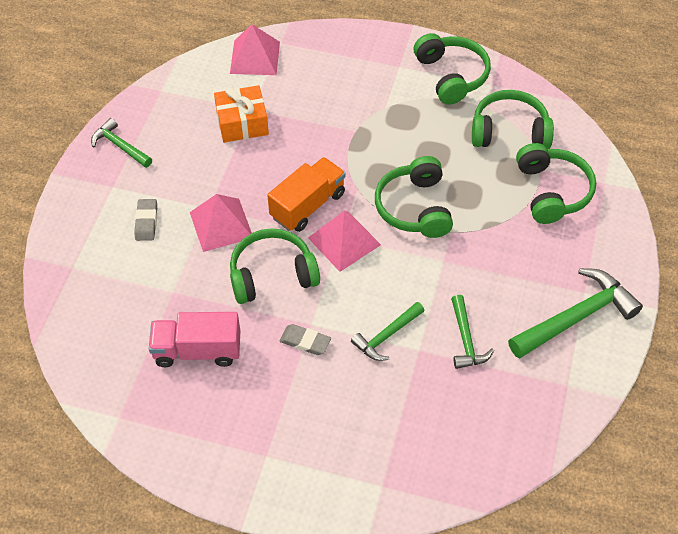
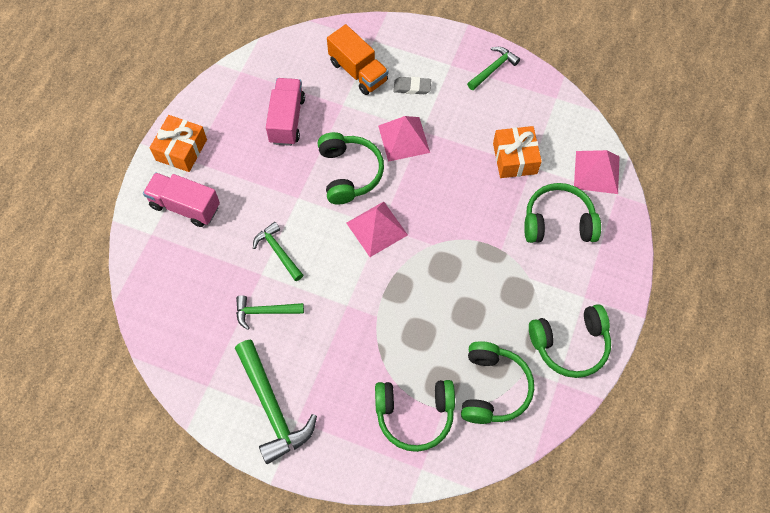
camera: 95 degrees right, 10 degrees up
(250, 471) = (181, 150): none -> orange gift
(305, 341) = (282, 192): grey eraser -> none
(308, 205) = (417, 204): orange truck -> orange truck (358, 71)
(336, 451) = (185, 206): none -> pink truck
(414, 208) = (407, 289): green headphones -> green headphones (558, 222)

